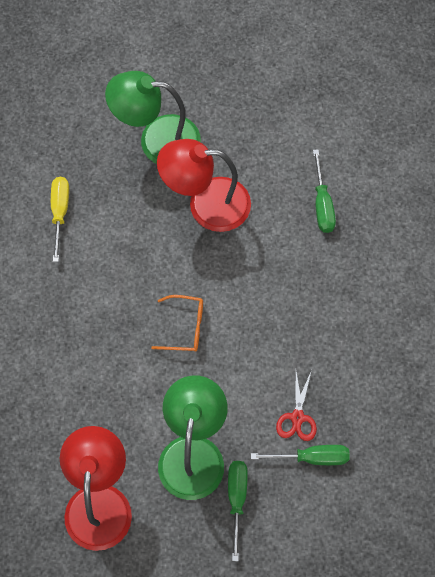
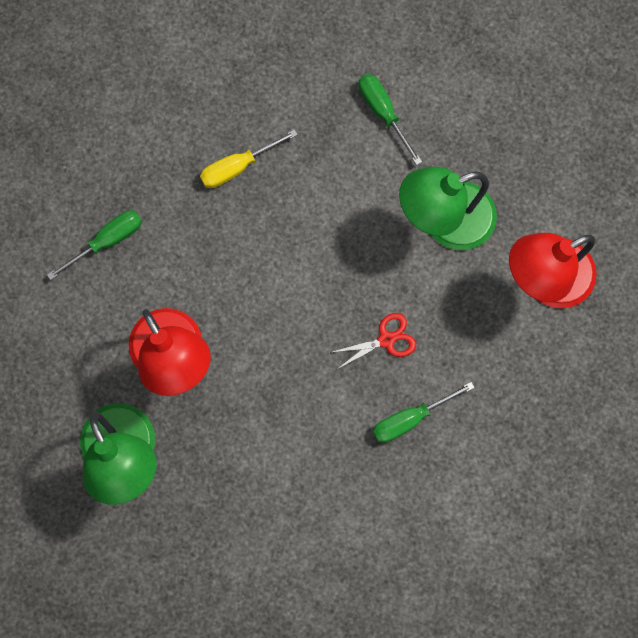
camera: 120 degrees left, 10 degrees up
(60, 213) = (270, 508): yellow screwdriver -> yellow screwdriver (238, 167)
(185, 327) = (323, 302): orange glasses -> none
(237, 500) = (464, 158): green screwdriver -> green screwdriver (410, 419)
(297, 417) = (352, 146): red scissors -> red scissors (386, 339)

